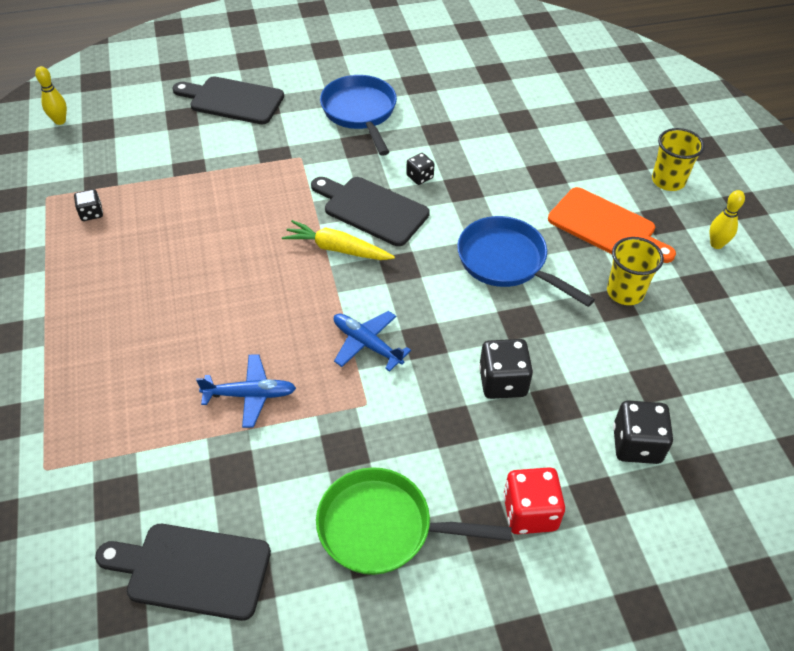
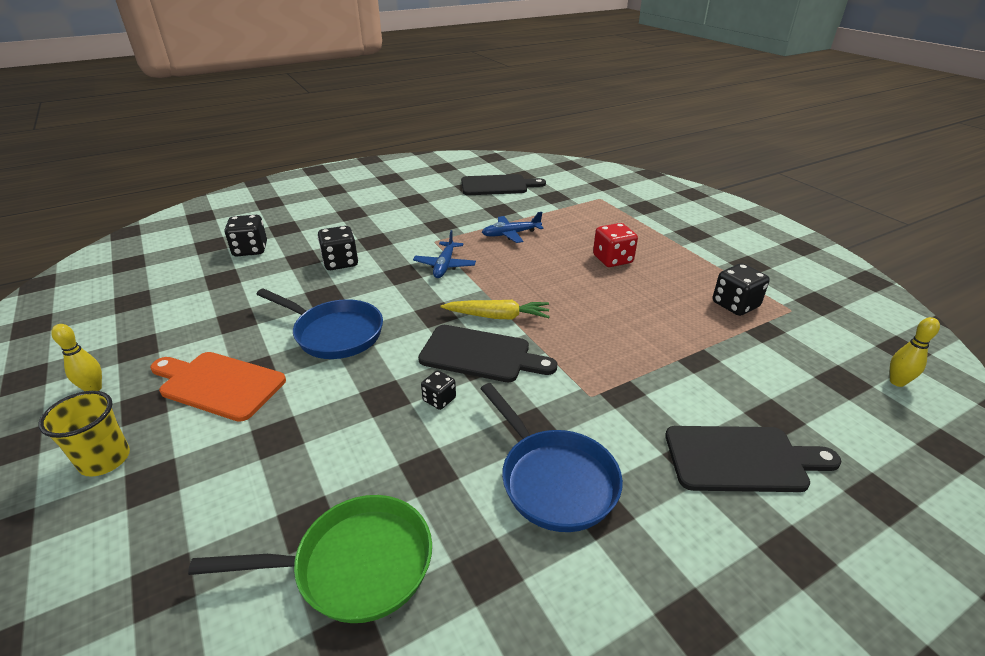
camera: 165 degrees right, 15 degrees down
(91, 213) = (735, 305): black dice -> black dice, size x1.72
(367, 344) = (445, 265): blue plane -> blue plane turned 75 degrees clockwise
(383, 527) = (408, 206): green pan -> green pan (355, 565)
(530, 512) = (326, 219): red dice -> red dice (612, 259)
(625, 292) = (222, 329): yellow cup -> none

